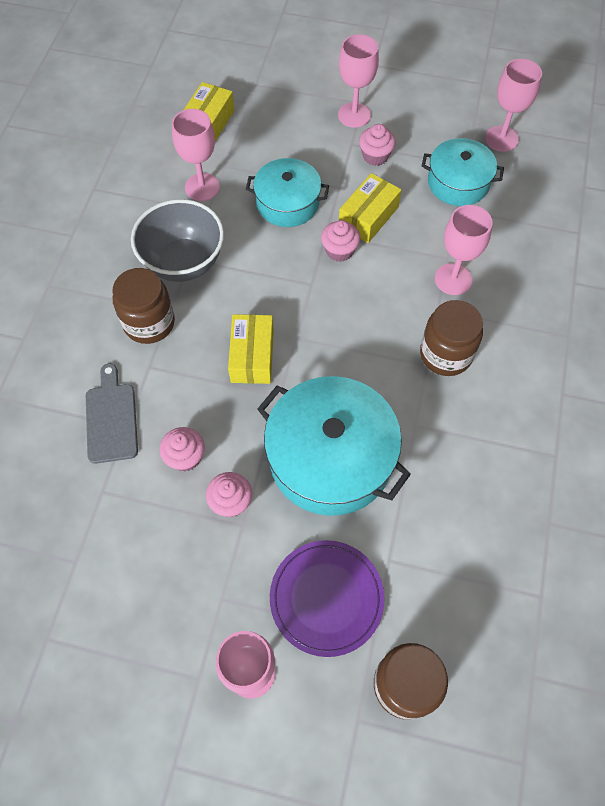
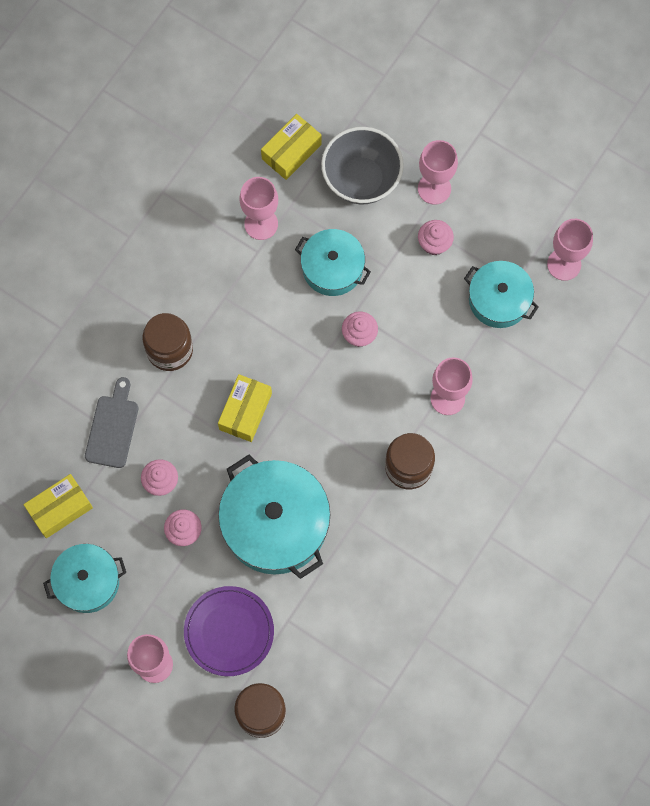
camera: 20 degrees right, 10 degrees up
(135, 600) = (87, 581): none -> turquoise pot
(183, 262) = (218, 299): grey bowl -> grey bowl (361, 180)
(368, 216) = (400, 308): yellow box -> yellow box (60, 509)

